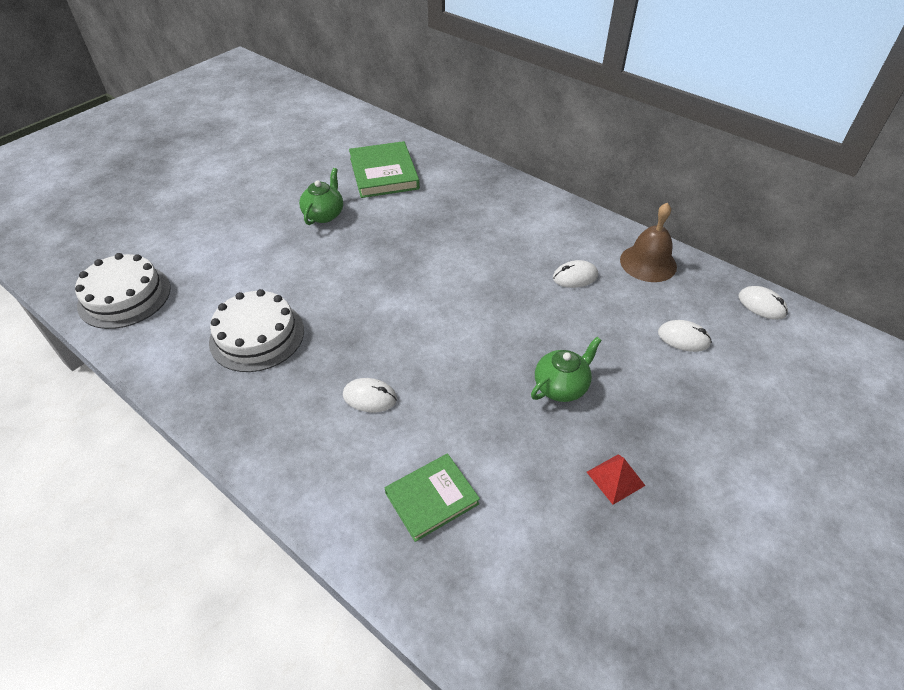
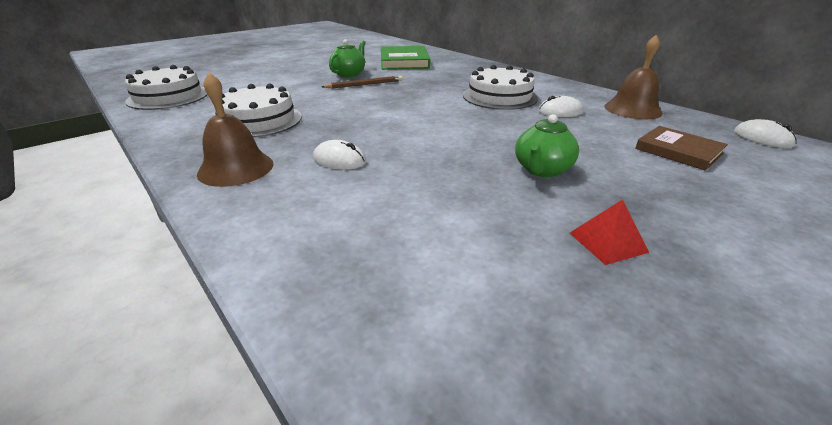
camera: 10 degrees right, 15 degrees down
(273, 425) = (236, 168): none -> brown bell
(351, 239) = (365, 84): none -> brown pencil
(432, 498) = (374, 234): green book -> none
(509, 251) = (499, 97): none -> white cake
(561, 386) = (542, 170): green teapot -> green teapot turned 150 degrees clockwise
(683, 338) = (678, 151): white mouse -> brown book

